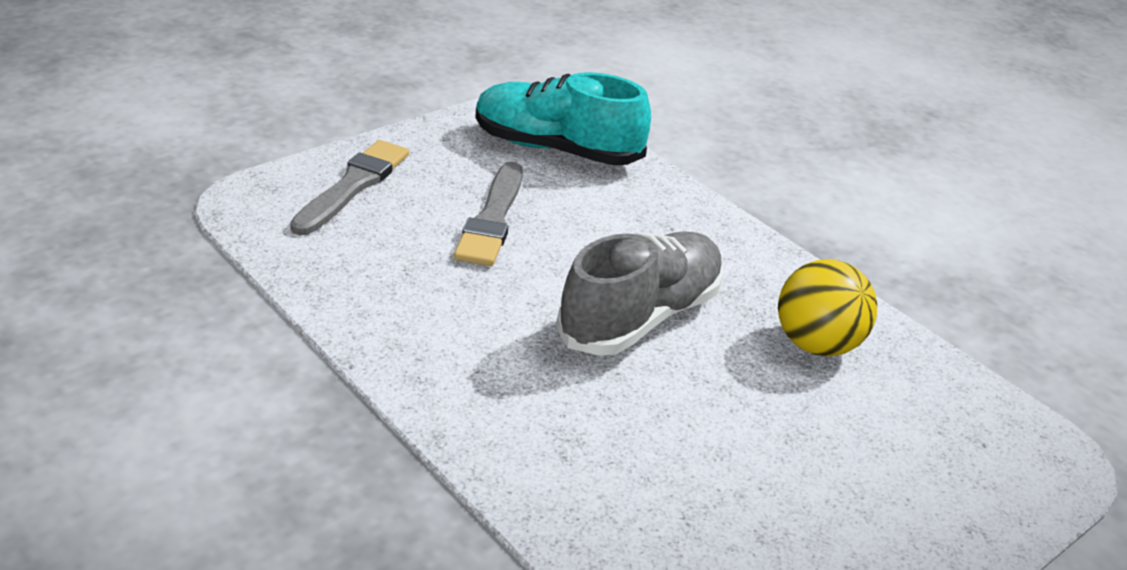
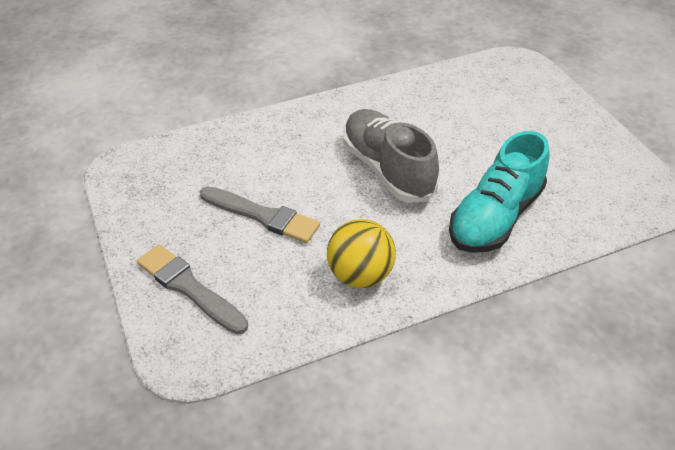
camera: 70 degrees left, 10 degrees up
(556, 149) = (185, 166): turquoise shoe -> turquoise shoe (495, 217)
(817, 345) = (425, 108): yellow ball -> yellow ball (360, 275)

